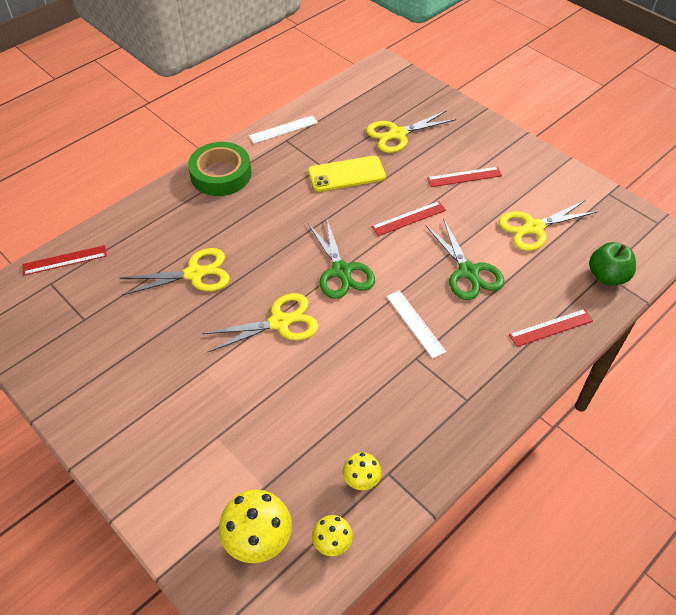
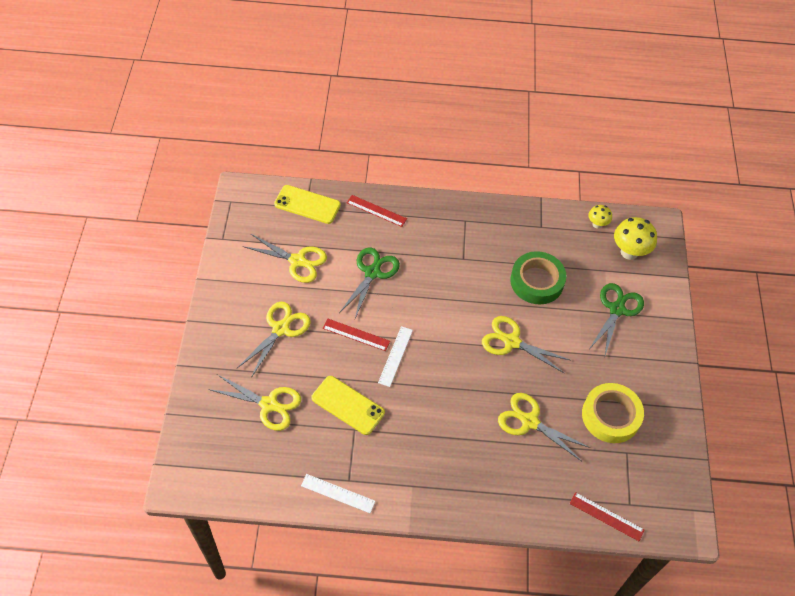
camera: 135 degrees left, 5 degrees up
(124, 337) = (610, 416): none -> yellow tape
(221, 174) = (430, 493): green tape -> green tape (537, 281)
(341, 271) = (440, 340): green scissors -> green scissors (617, 309)
(361, 481) = (557, 234): yellow mushroom -> none
(415, 323) = (440, 274): white ruler -> white ruler (395, 356)
(464, 177) = (280, 329): red ruler -> yellow scissors
(607, 276) = (307, 204): green apple -> yellow phone

